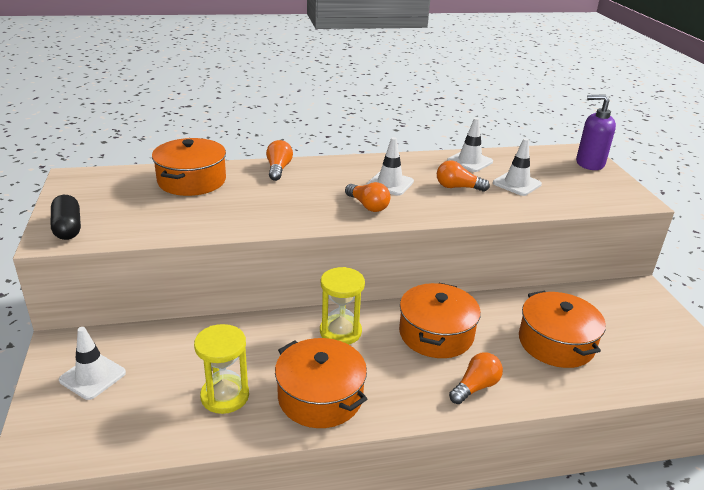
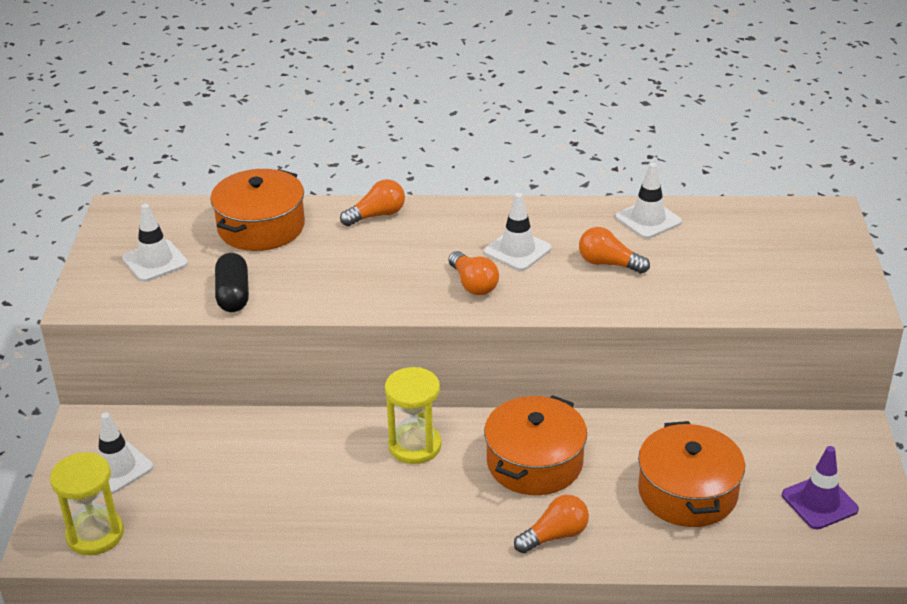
camera: 15 degrees right, 5 degrees up
(68, 228) = (103, 287): black capsule -> black capsule (233, 295)
(225, 396) = (256, 509): yellow hourglass -> yellow hourglass (95, 534)
(278, 169) = (377, 215): orange light bulb -> orange light bulb turned 45 degrees clockwise
(320, 397) = (364, 523): orange pot -> none
(517, 184) = (696, 263): white traffic cone -> white traffic cone (155, 261)
(589, 163) = (827, 235): purple soap dispenser -> none
(649, 339) = (819, 502): none -> purple traffic cone

